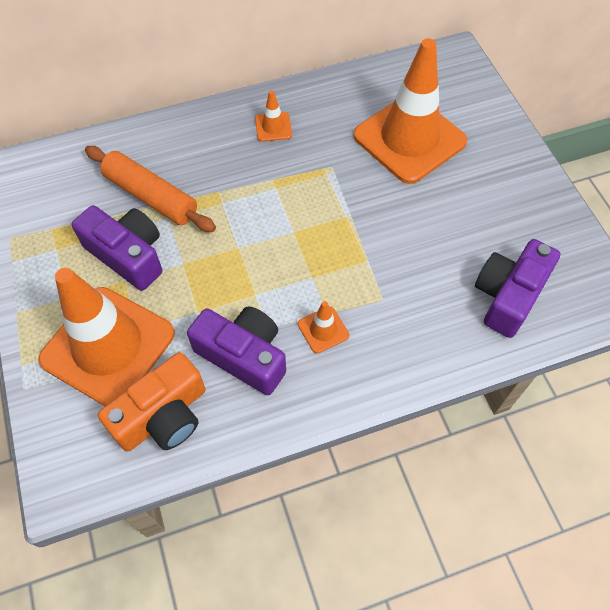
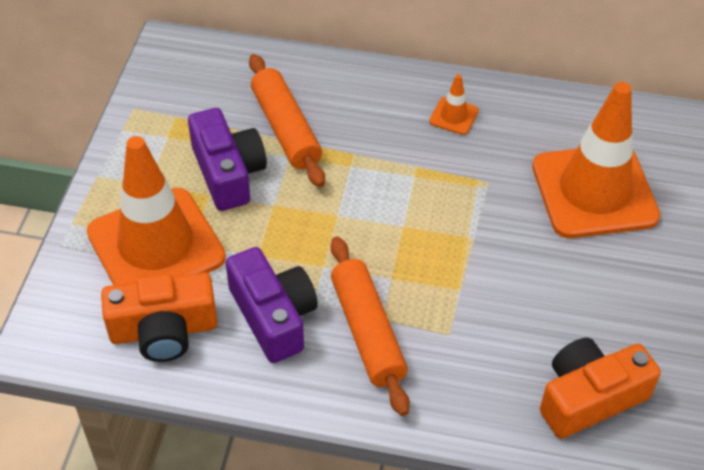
camera: 30 degrees right, 10 degrees down
(323, 330) = (367, 332): orange traffic cone -> orange rolling pin
(508, 295) = (589, 398): purple camera -> orange camera

